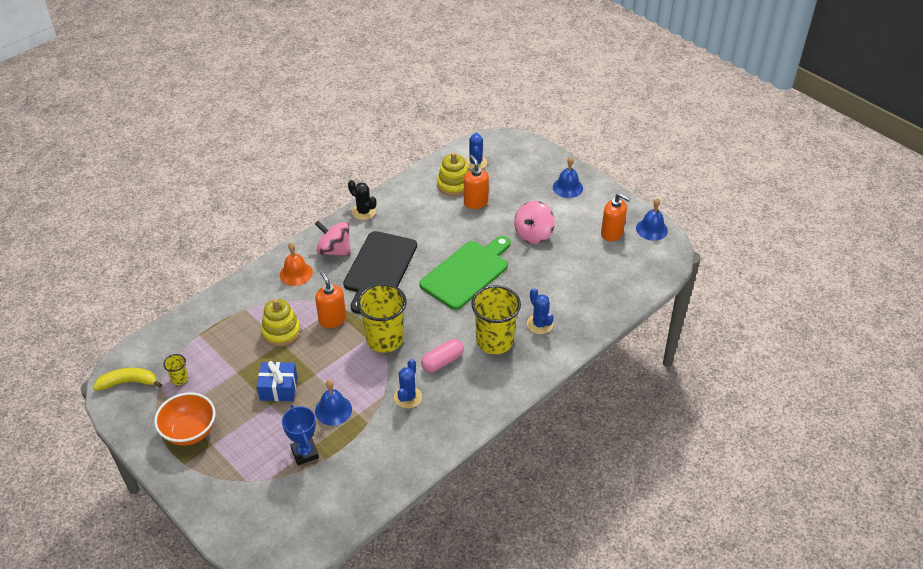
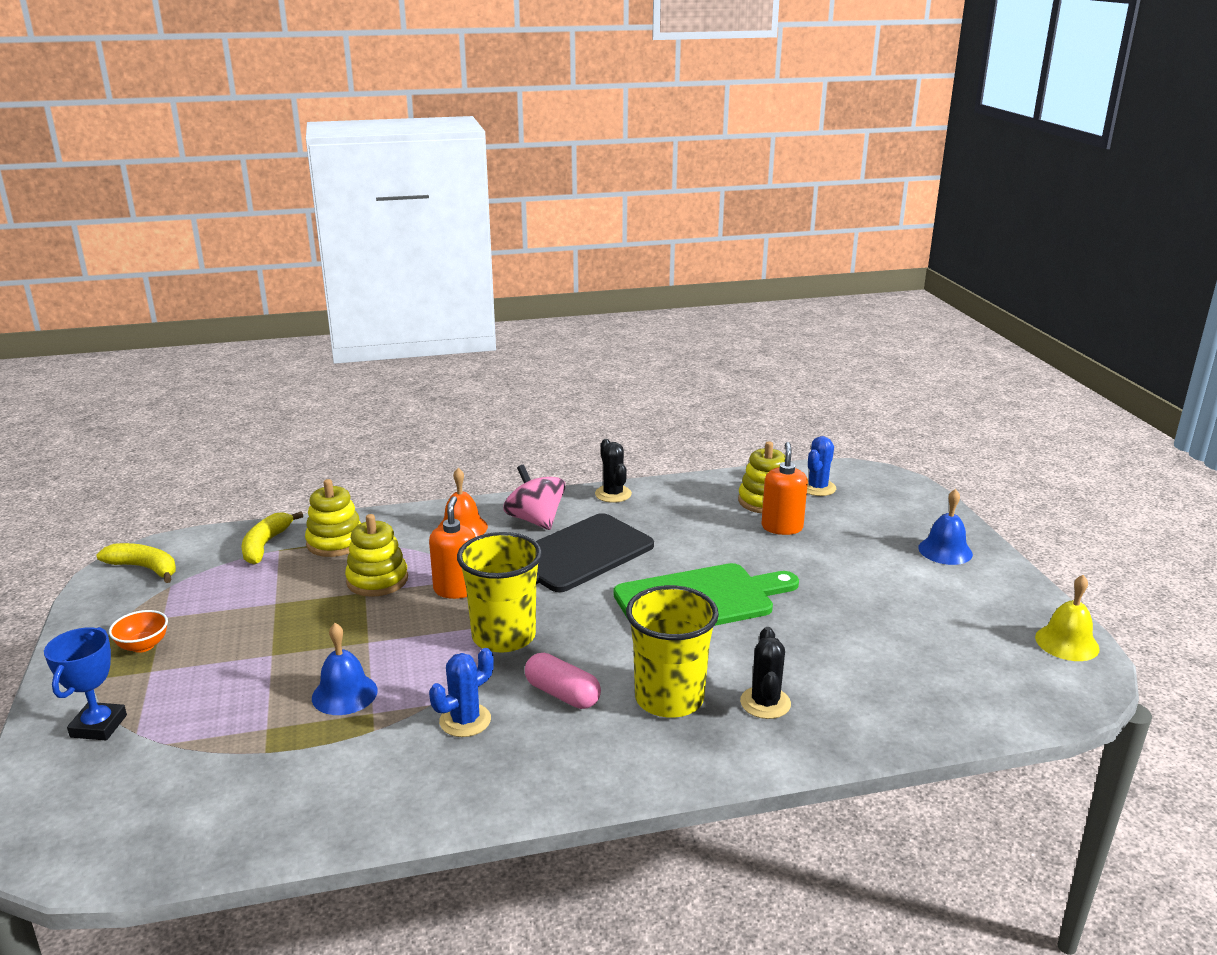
camera: 30 degrees right, 20 degrees down
(179, 378) = (203, 585): yellow cup -> none
(187, 334) = (265, 545): none -> yellow banana
(190, 432) = (143, 646): orange bowl -> orange bowl, size x0.58
(229, 315) = (335, 542): none -> yellow stacking toy
(278, 388) = (304, 640): blue gift -> none
(305, 453) = (247, 732): blue trophy -> blue trophy (98, 726)
(442, 361) = (562, 694): pink capsule -> pink capsule turned 45 degrees clockwise
(533, 234) = (845, 587): pink spinning top -> none
(539, 324) = (765, 703): blue cactus -> black cactus
(612, 233) = (985, 626): orange soap dispenser -> none
(651, 229) = (1067, 643): blue bell -> yellow bell

